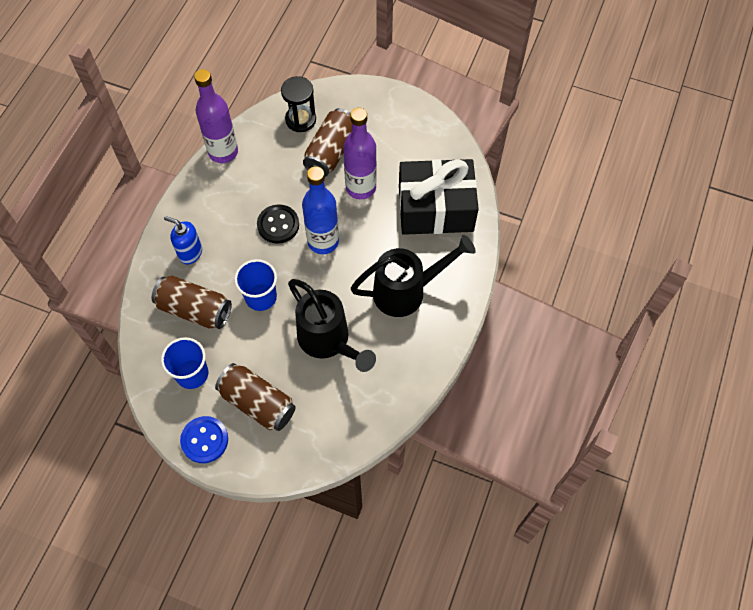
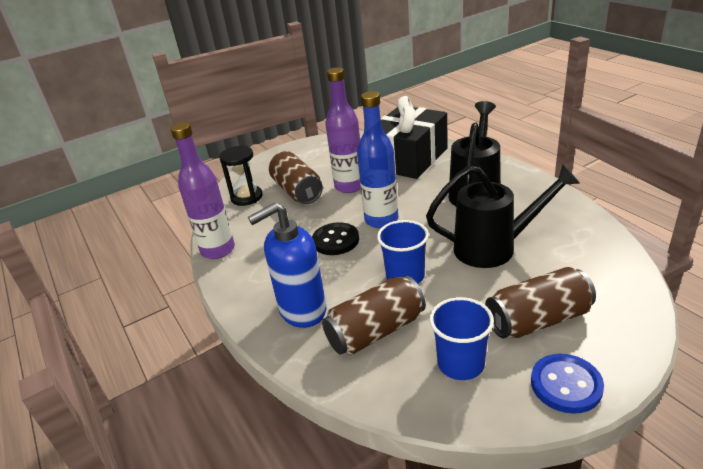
camera: 50 degrees left, 30 degrees down
(190, 253) = (302, 311): blue soap dispenser -> blue soap dispenser, size x1.59

